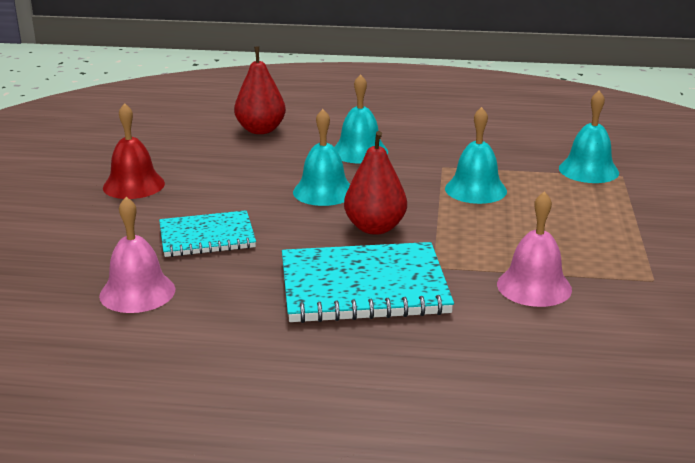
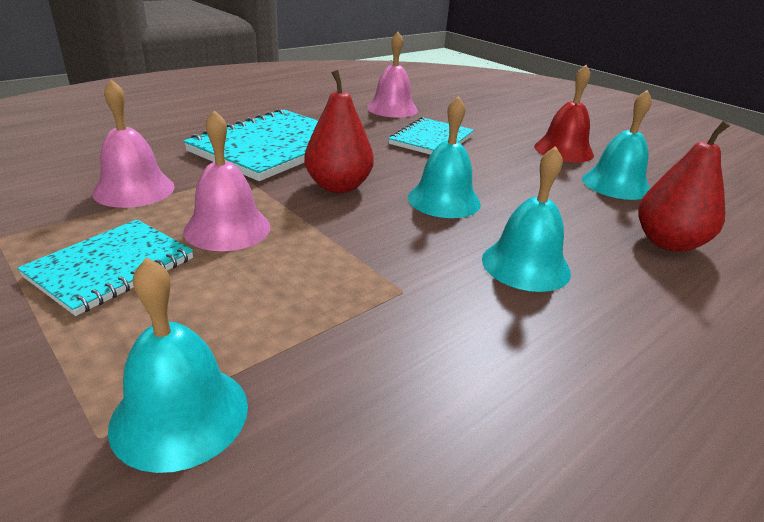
camera: 130 degrees right, 5 degrees up
(475, 189) = (312, 272): turquoise bell -> turquoise bell (616, 184)
(495, 229) = (227, 228): none -> pink bell
(586, 232) = (111, 268): none -> turquoise notebook

